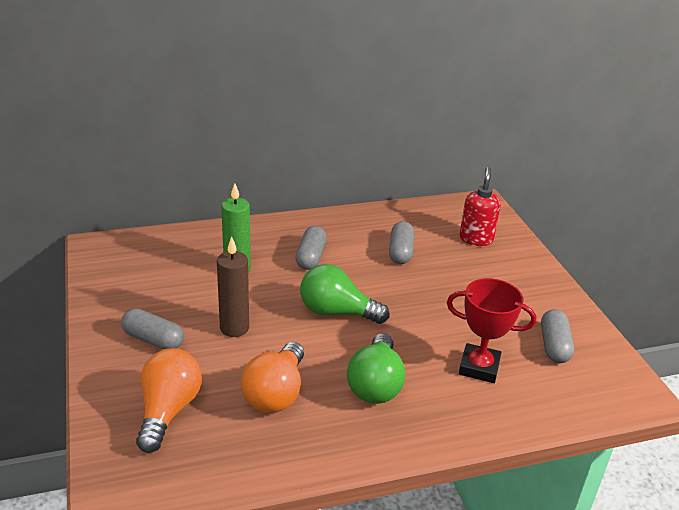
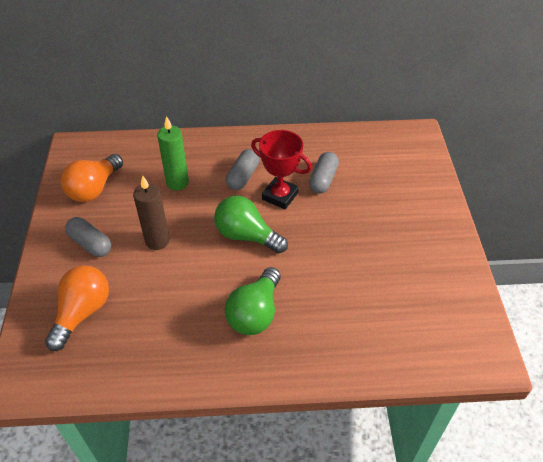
camera: 15 degrees right, 15 degrees up
(276, 393) = (170, 309): orange light bulb -> orange light bulb (94, 189)
(476, 239) = (397, 173): red soap dispenser -> none
(479, 367) = (351, 309): red trophy -> red trophy (280, 196)
(554, 346) = (427, 296): grey capsule -> none

